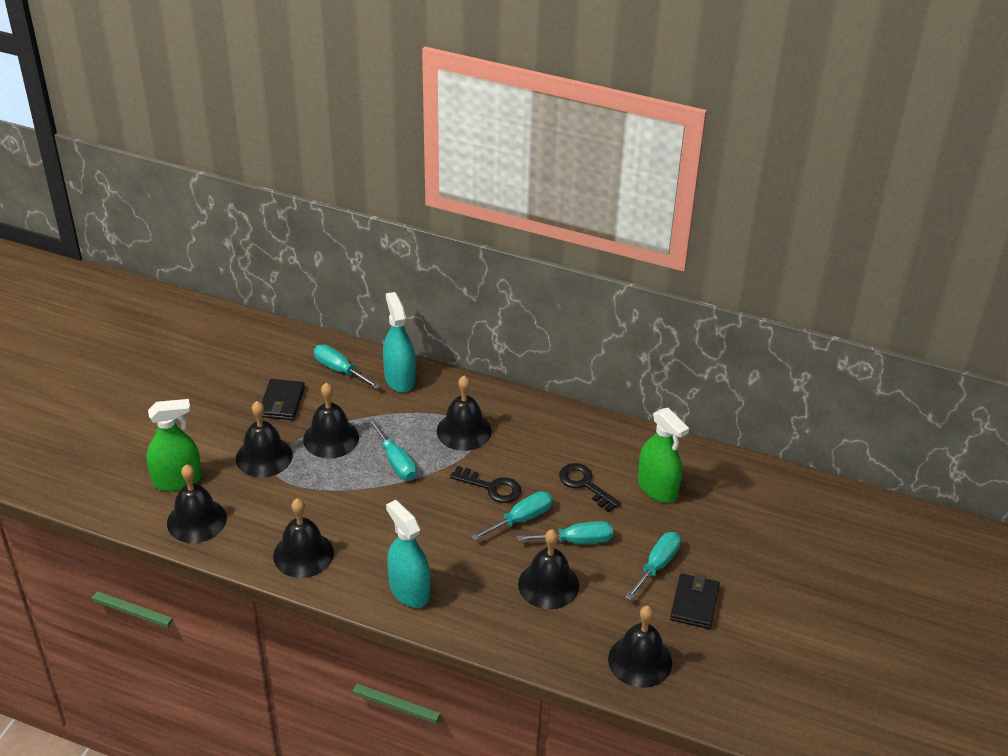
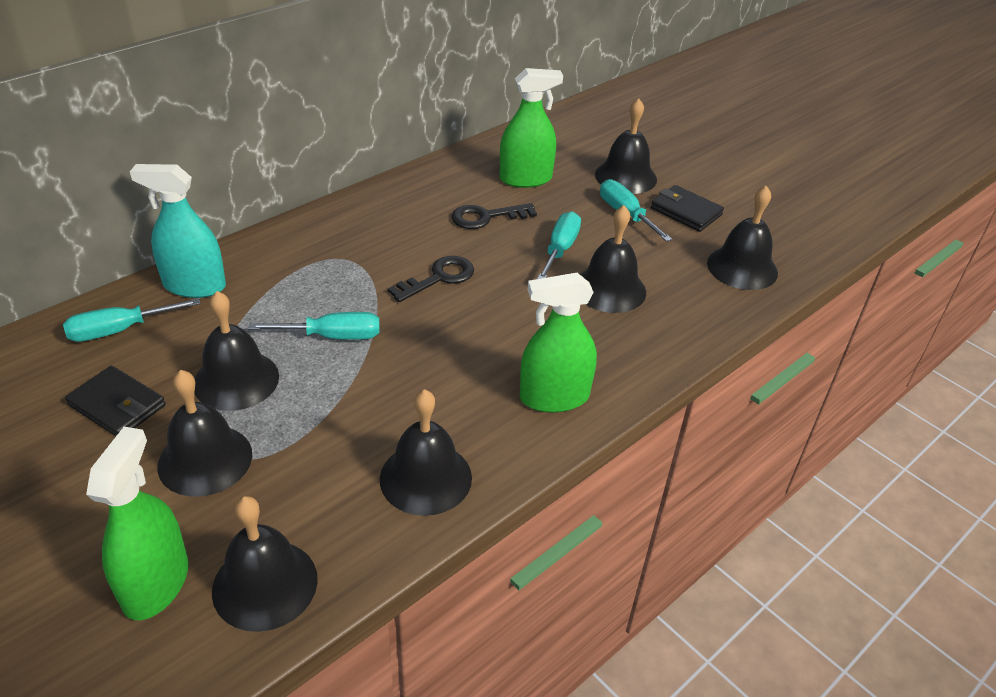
camera: 65 degrees left, 0 degrees up
(409, 591) = (554, 397): turquoise spray bottle -> green spray bottle
(464, 431) = (333, 267): black bell -> black bell (625, 176)
(521, 519) = (503, 274): turquoise screwdriver -> none

